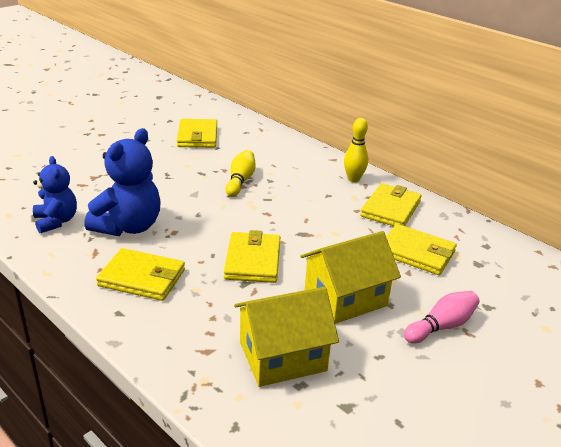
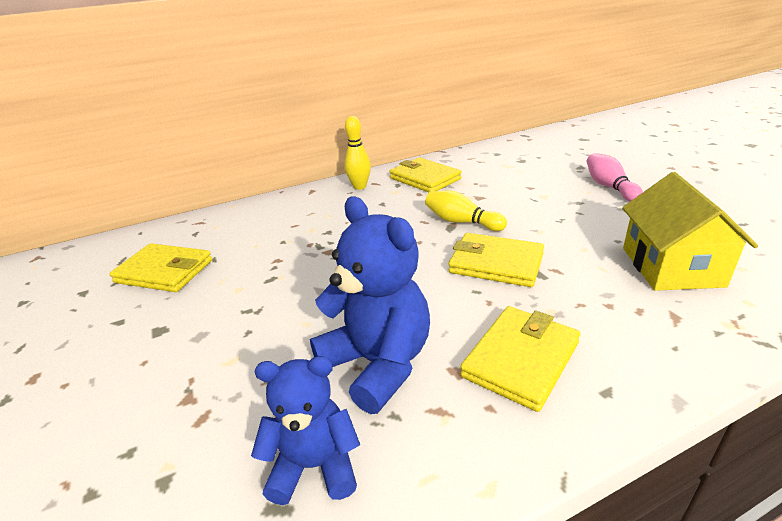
camera: 65 degrees left, 0 degrees up
(240, 181) = (314, 251): yellow bowling pin -> yellow bowling pin (461, 222)
(345, 298) = (569, 220): yellow house -> none
(416, 253) = (501, 179): yellow wallet -> none

